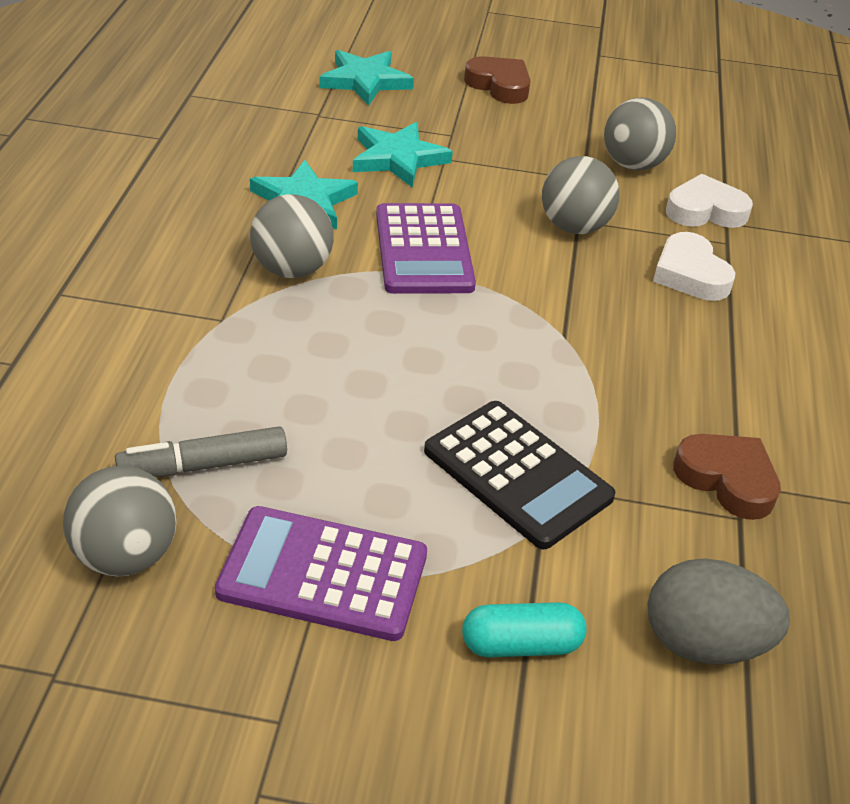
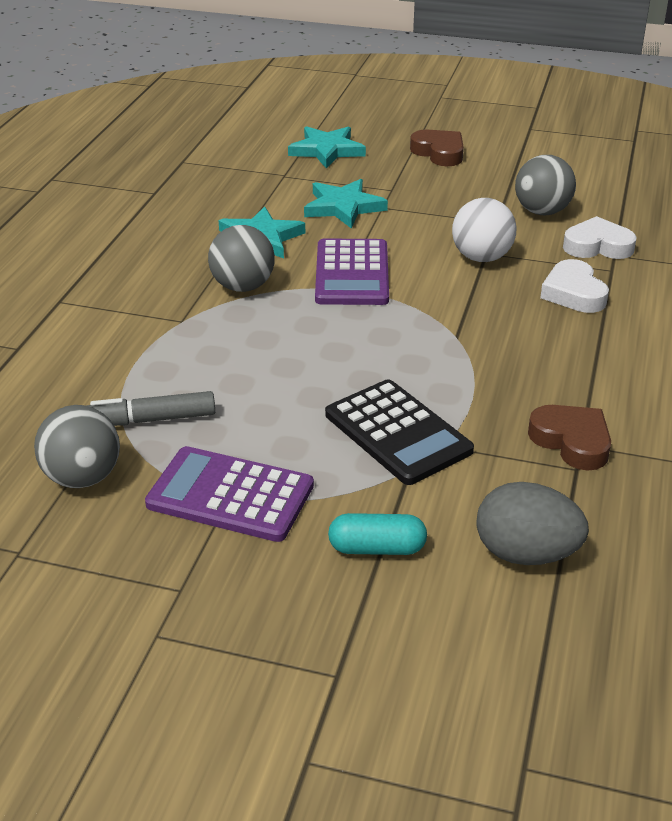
camera: 10 degrees right, 5 degrees down
(574, 227) = (481, 257): grey ball -> white ball

